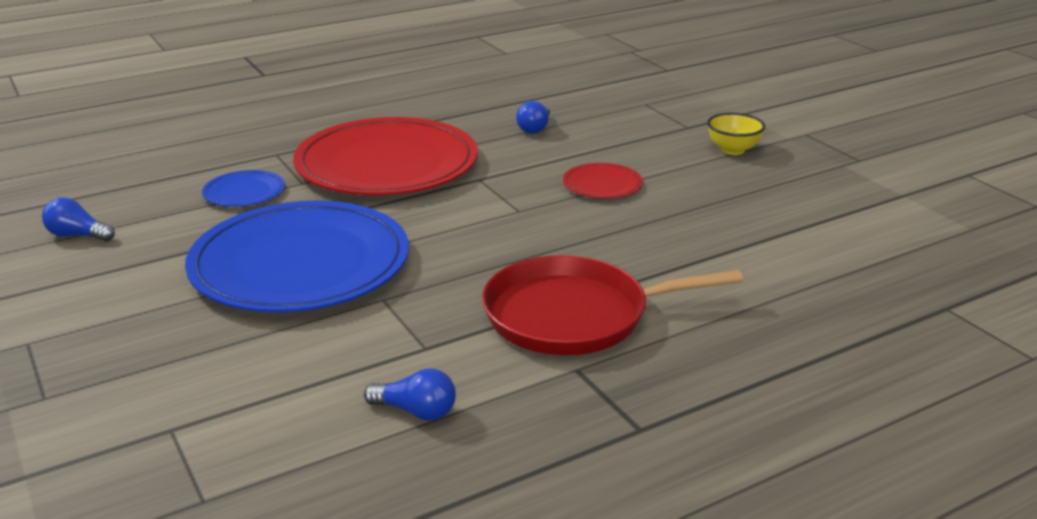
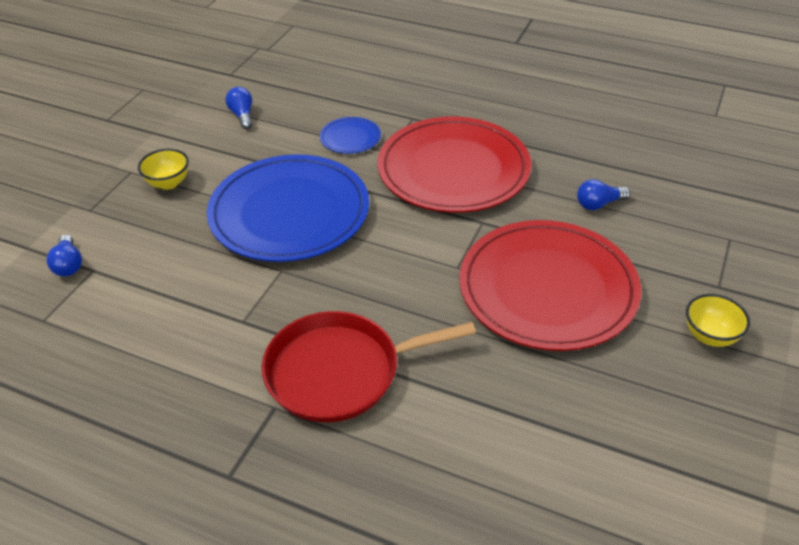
camera: 55 degrees right, 15 degrees up
(105, 322) = (168, 183): none -> yellow bowl
(416, 411) = (173, 356): blue light bulb -> blue light bulb (68, 264)
(574, 315) = (340, 371): red pan -> red pan turned 60 degrees counterclockwise
(602, 184) = (547, 289): red plate -> red plate, size x2.37

